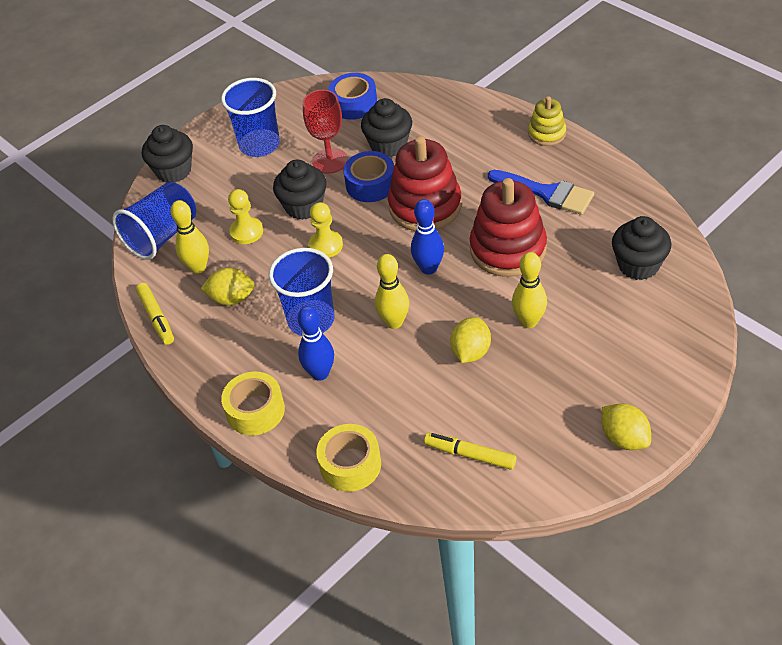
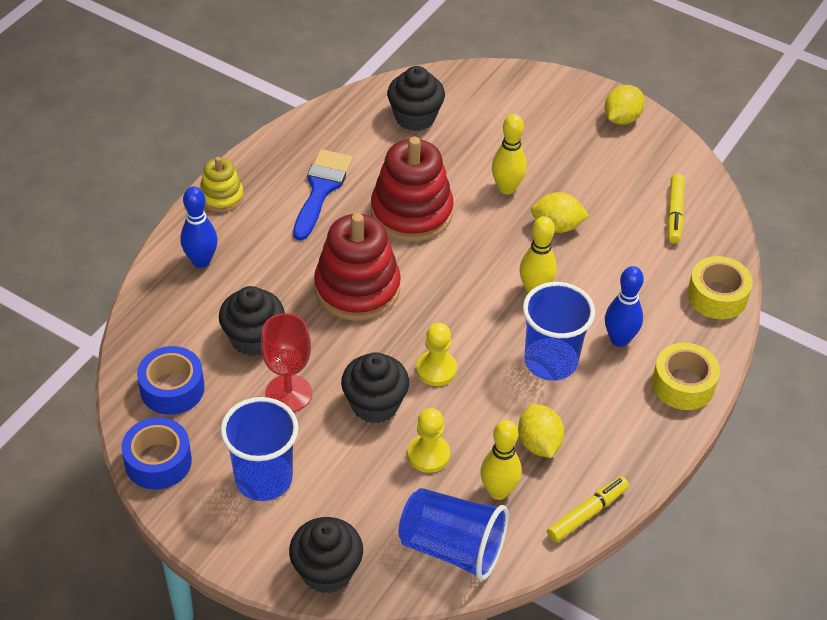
camera: 110 degrees left, 0 degrees up
(370, 184) = (326, 345): blue tape -> blue tape (158, 461)
(429, 268) = (452, 272): blue bowling pin -> blue bowling pin (201, 261)

